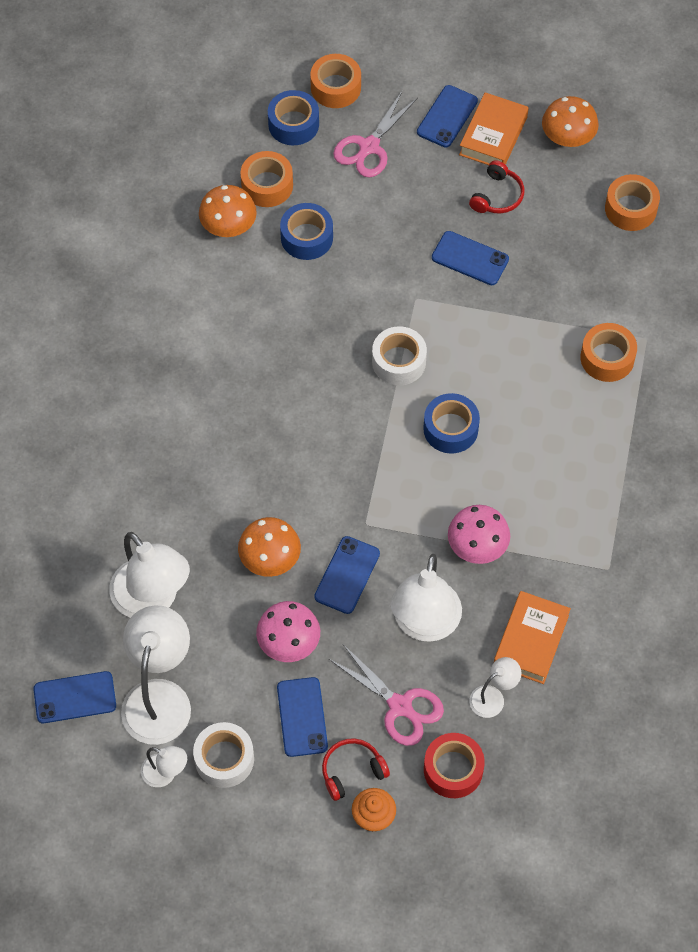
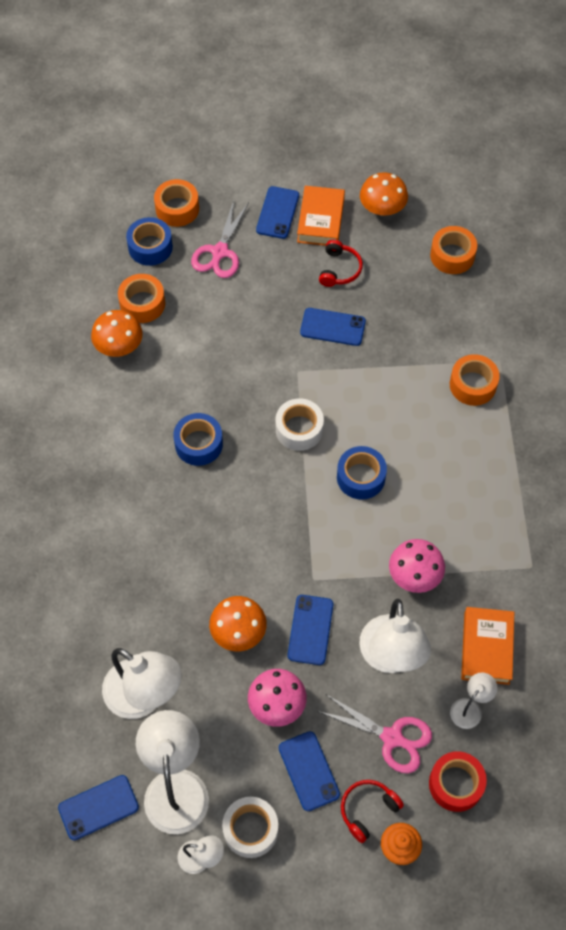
camera: 15 degrees left, 0 degrees up
(307, 237) = (189, 340): blue tape -> blue tape (198, 444)

